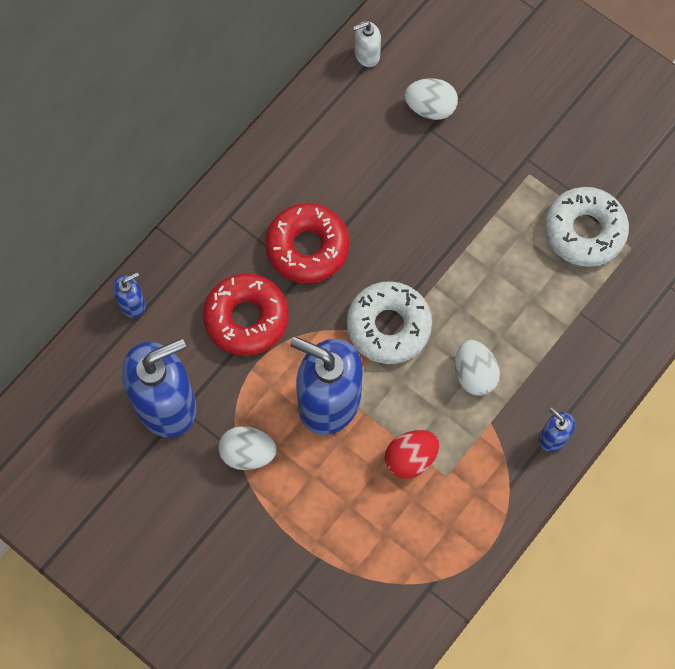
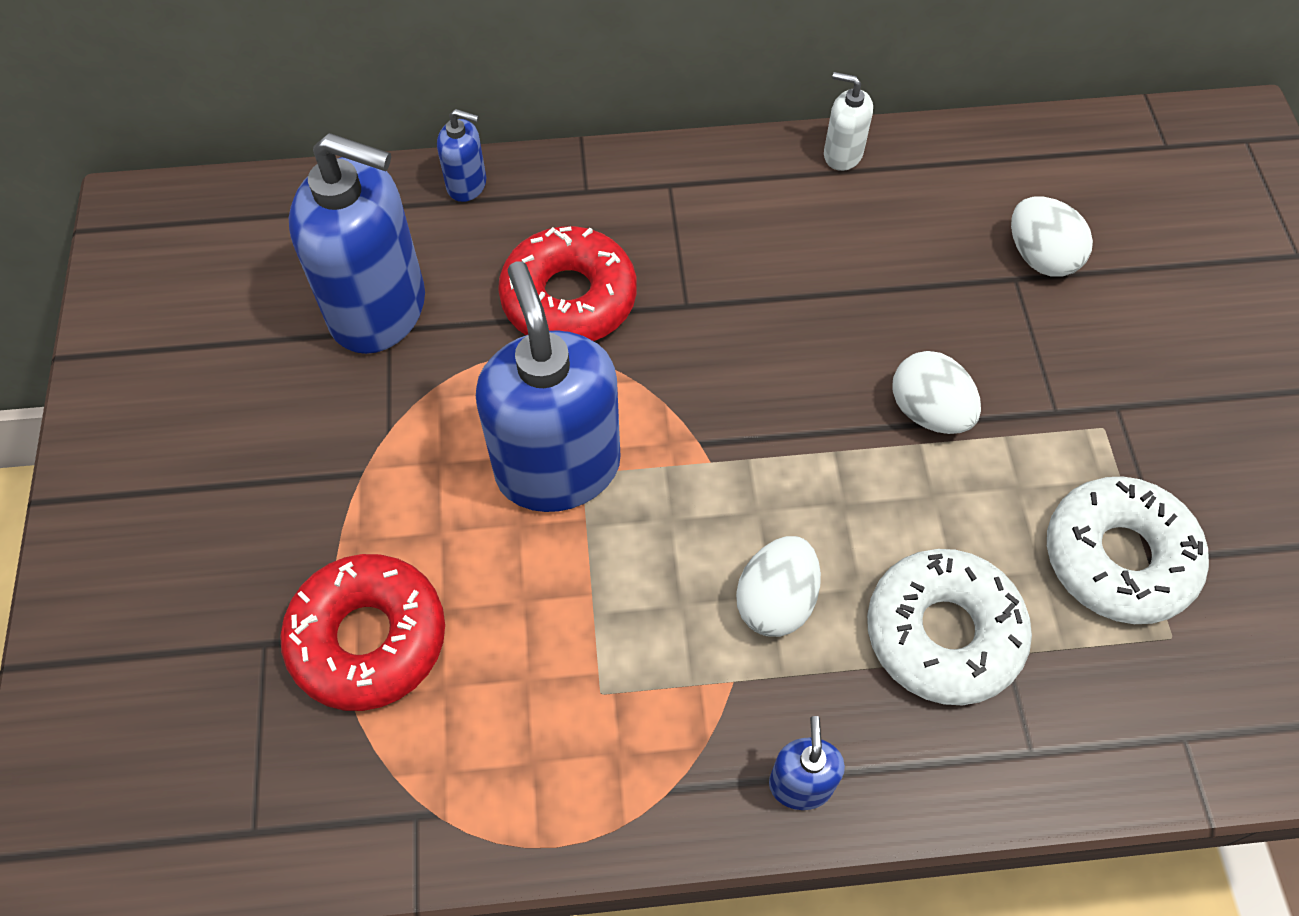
camera: 45 degrees right, 10 degrees down
(248, 453) = (400, 439): white egg -> white egg (929, 412)
(307, 247) = (723, 284): red donut -> red donut (368, 638)
(367, 55) = (1015, 149): white soap dispenser -> white soap dispenser (842, 154)
(388, 326) = (726, 448): white donut -> white donut (943, 633)
(410, 458) = (580, 627): red egg -> none

